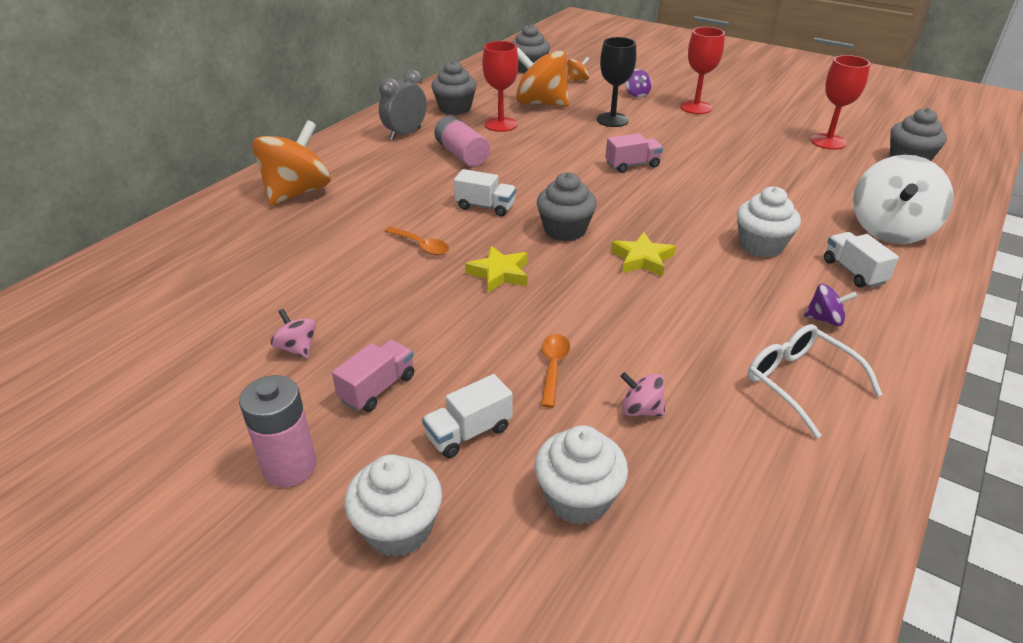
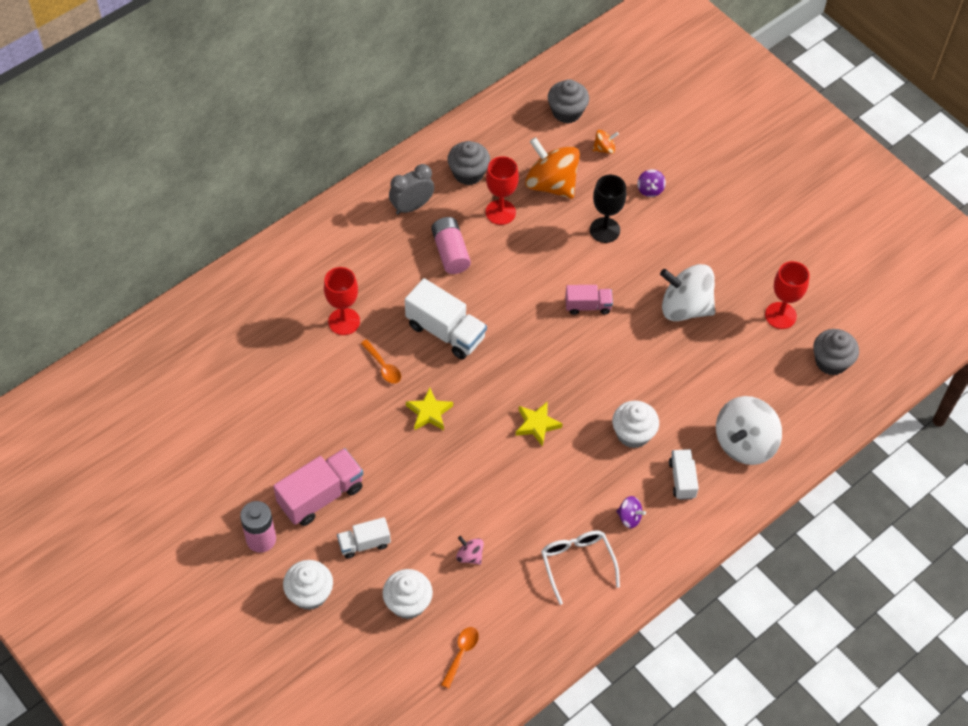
camera: 15 degrees right, 20 degrees up
(297, 192) = (305, 274): orange spinning top -> none
(297, 348) = (279, 448): pink spinning top -> none
(377, 388) = (321, 496): pink truck -> pink truck, size x1.71
(485, 207) = (445, 331): white truck -> white truck, size x1.71
(553, 367) = (431, 509): orange spoon -> orange spoon (461, 654)
(565, 230) = (495, 376): grey cupcake -> none
(696, 107) = (694, 228): red goblet -> red goblet (344, 321)
(732, 151) = (685, 307): none -> white spinning top

